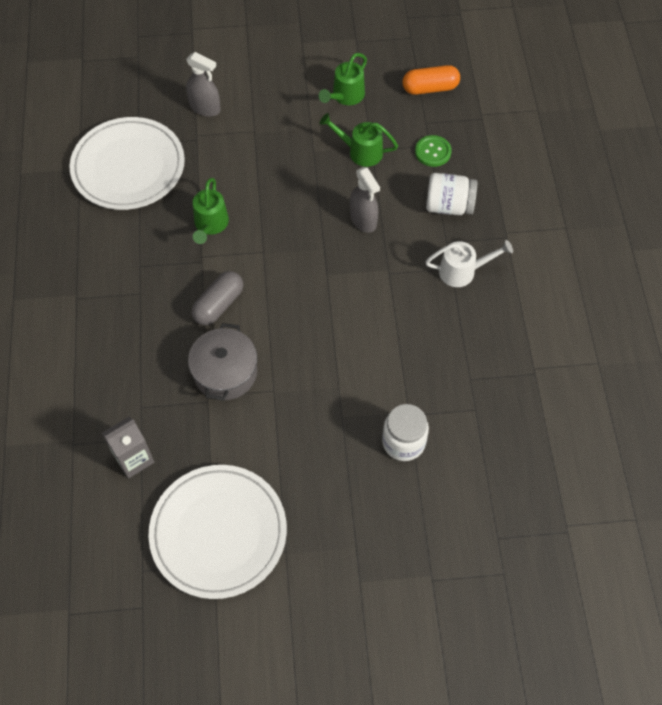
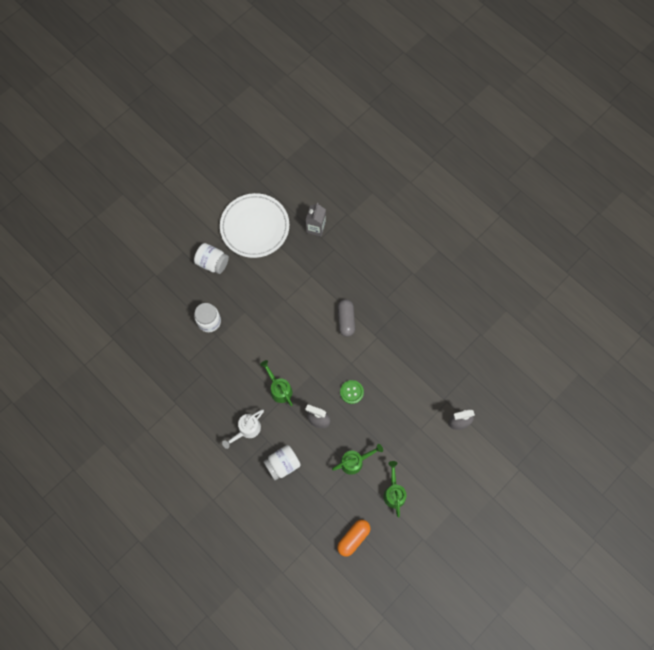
camera: 140 degrees right, 10 degrees up
(128, 167) = (460, 356): white plate -> none
(210, 225) = (389, 356): green watering can -> green watering can (279, 389)
(225, 372) = (313, 291): grey pot -> none
(329, 526) = (212, 263): none -> white jar
(433, 152) = (317, 493): green button -> green button (351, 392)

